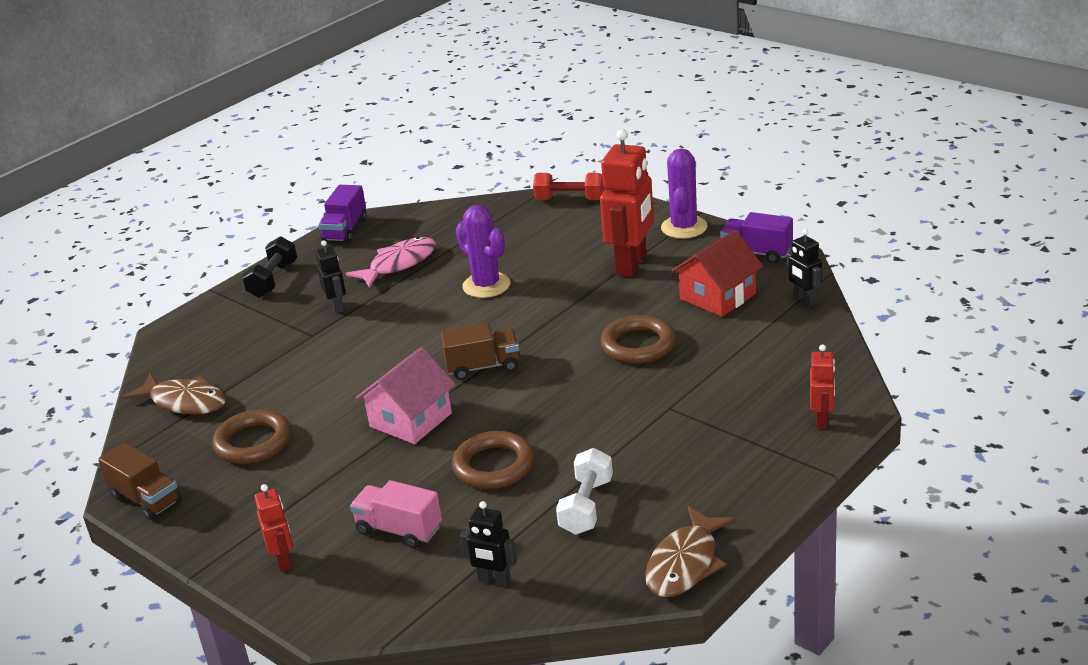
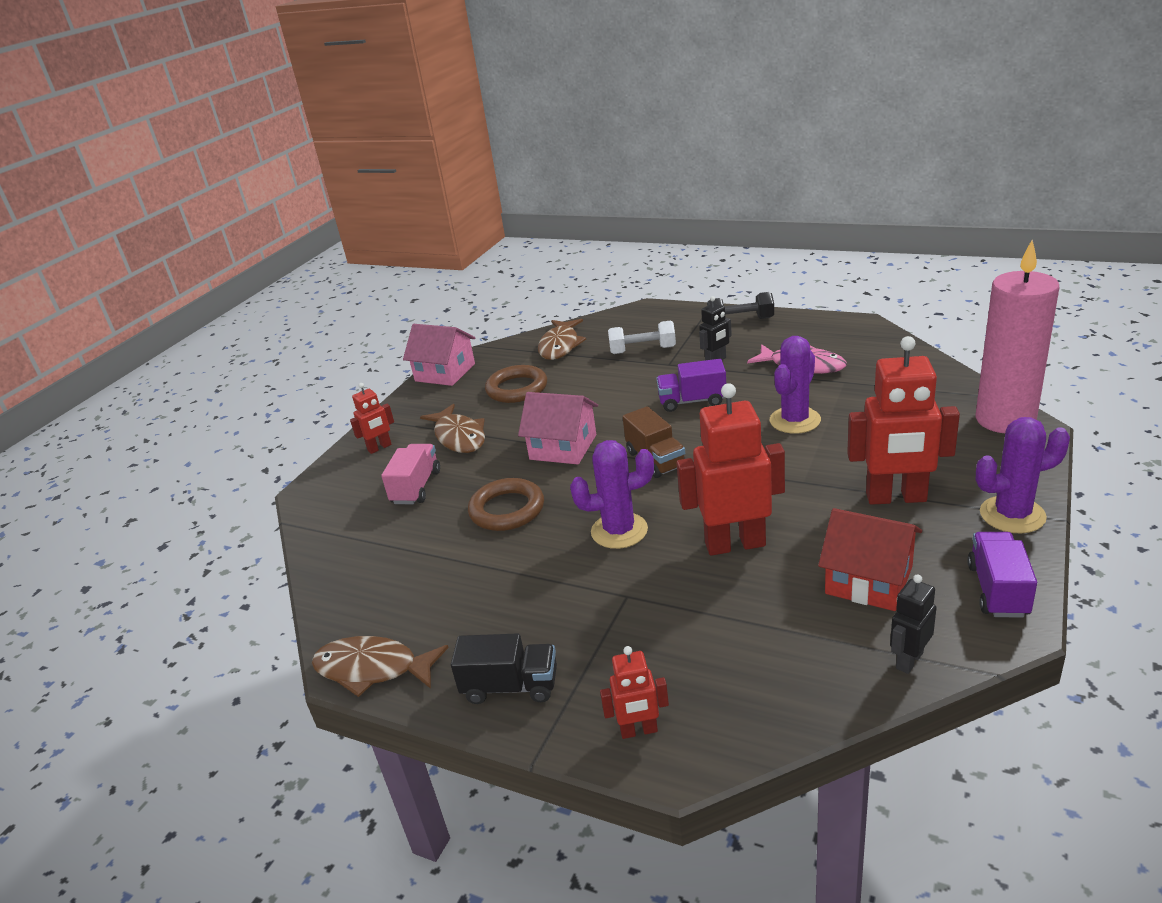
camera: 75 degrees right, 0 degrees up
(146, 499) = (445, 372): brown truck -> pink house
(320, 493) = (459, 437): none -> brown fish
(345, 230) = (841, 324): purple truck -> purple truck (692, 401)
(494, 580) = (353, 554): black robot -> none
(570, 199) = (1005, 419): red dumbbell -> pink candle
(578, 401) = (619, 531): none -> purple cactus
(586, 506) = (455, 580): white dumbbell -> white dumbbell (643, 350)
(638, 345) = (735, 544): brown ring -> red robot
(747, 480) = (510, 686): none -> black truck

